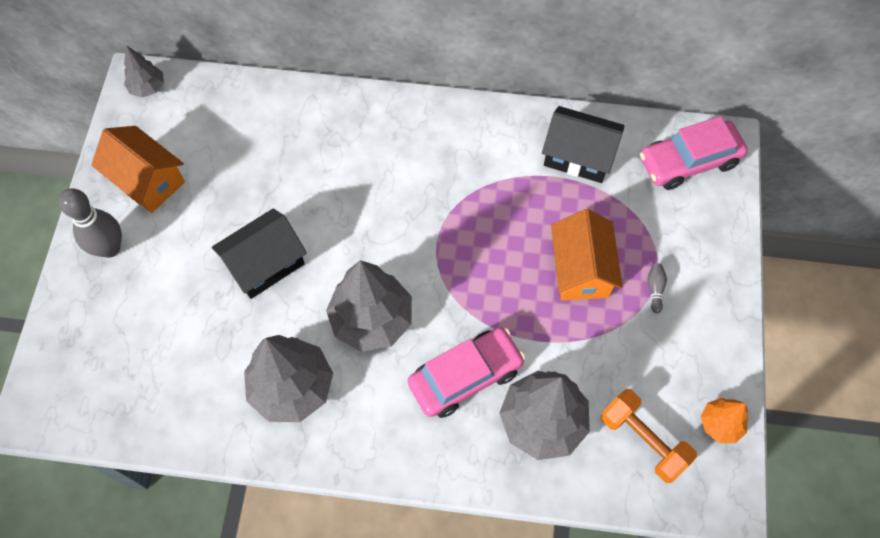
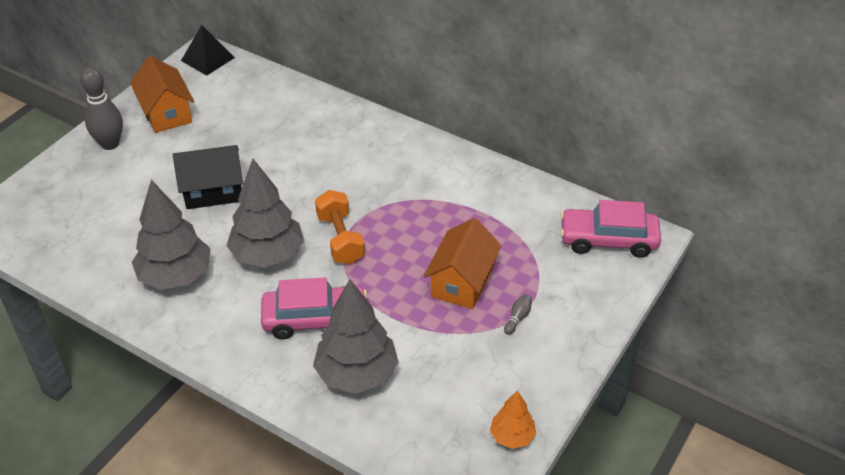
camera: 25 degrees right, 20 degrees down
(148, 88) = (207, 59): grey tree -> black pyramid
(578, 156) = (512, 205): black house -> none
(643, 440) = (434, 421): orange dumbbell -> orange dumbbell (340, 239)

